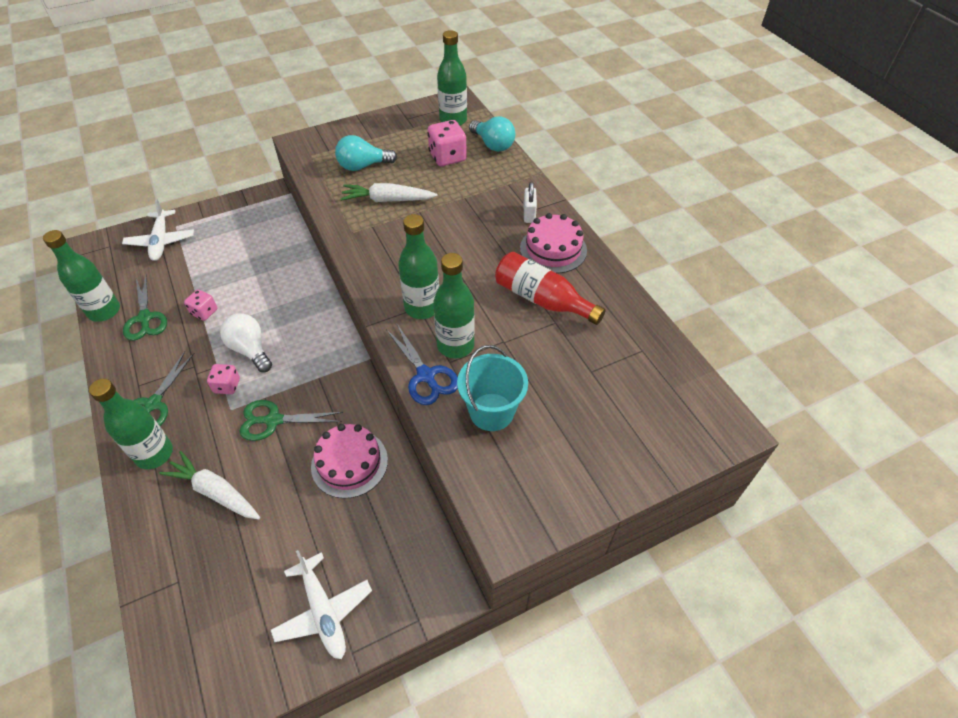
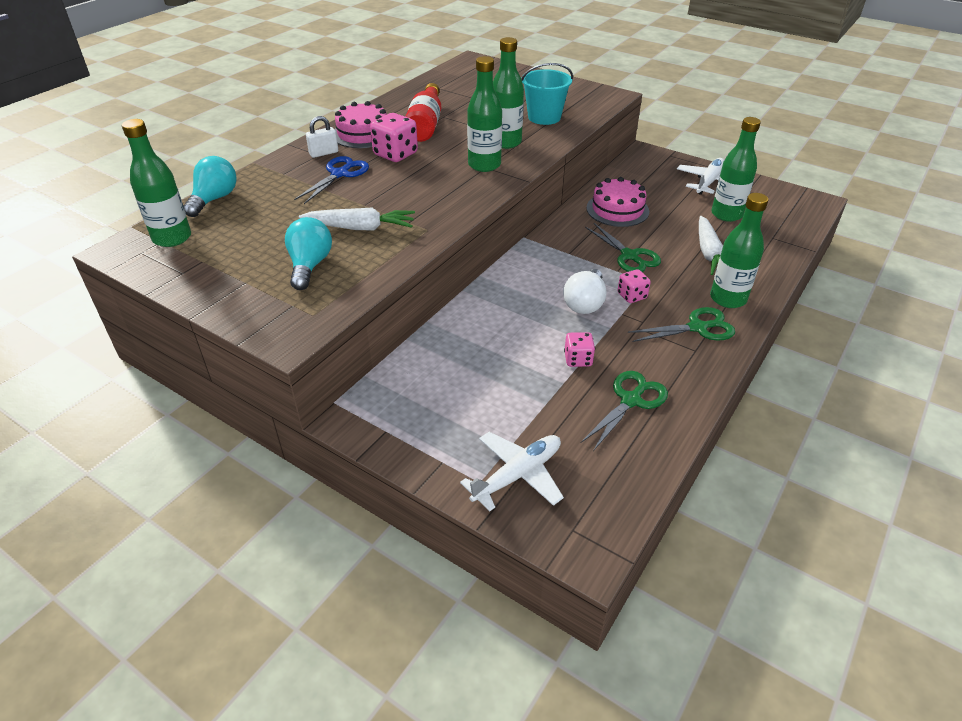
camera: 120 degrees left, 10 degrees down
(104, 311) = (660, 444): green bottle -> green bottle (726, 214)
(363, 166) = (310, 266): turquoise light bulb -> turquoise light bulb turned 135 degrees counterclockwise
(387, 200) = (360, 228): white carrot -> white carrot turned 60 degrees counterclockwise
(426, 376) = (545, 144): blue scissors -> blue scissors (340, 174)
(447, 157) = (256, 218): pink dice -> pink dice (395, 154)

